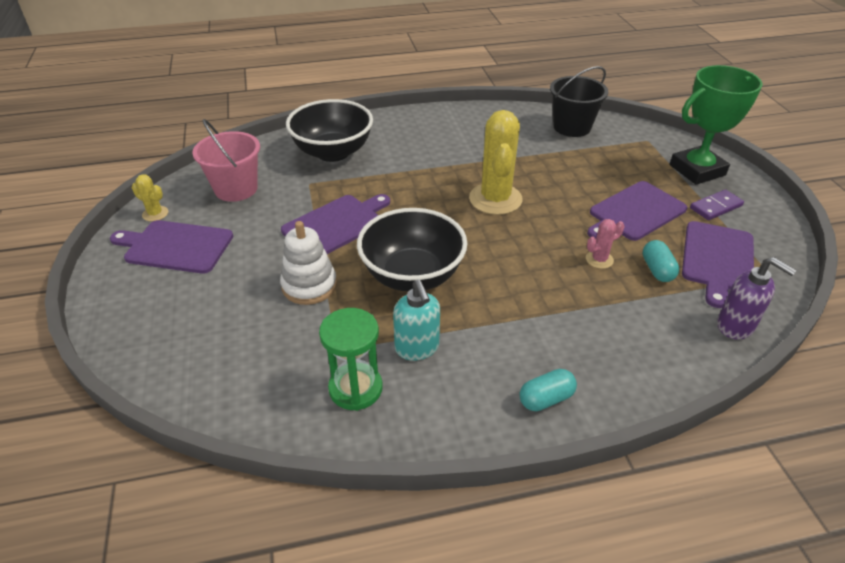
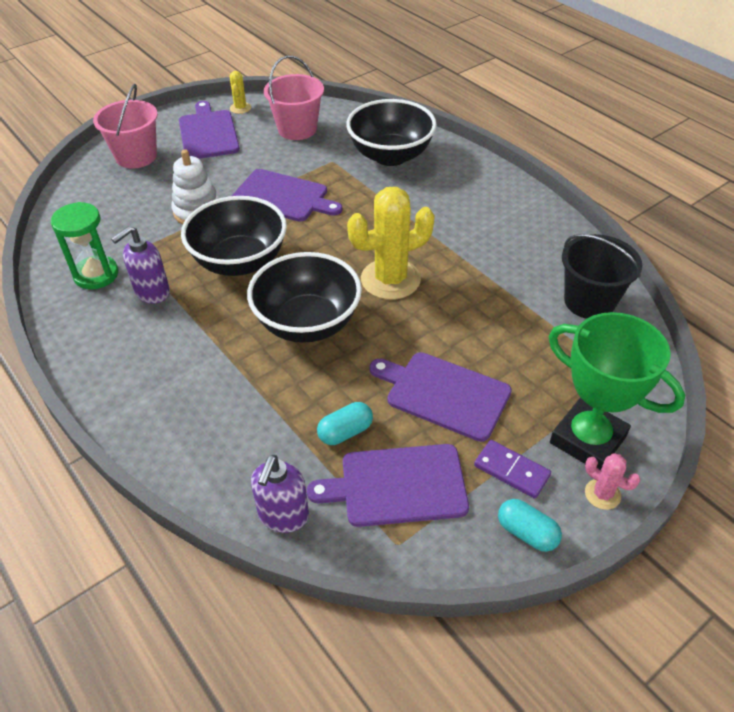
camera: 65 degrees right, 5 degrees up
(159, 311) = (136, 156): none -> pink bucket
(417, 348) = (152, 292): turquoise soap dispenser -> purple soap dispenser
(523, 256) = (307, 323): none -> black bowl
(546, 399) = (122, 385): turquoise capsule -> turquoise capsule (526, 533)
(599, 259) = (336, 381): pink cactus -> pink cactus (602, 494)

